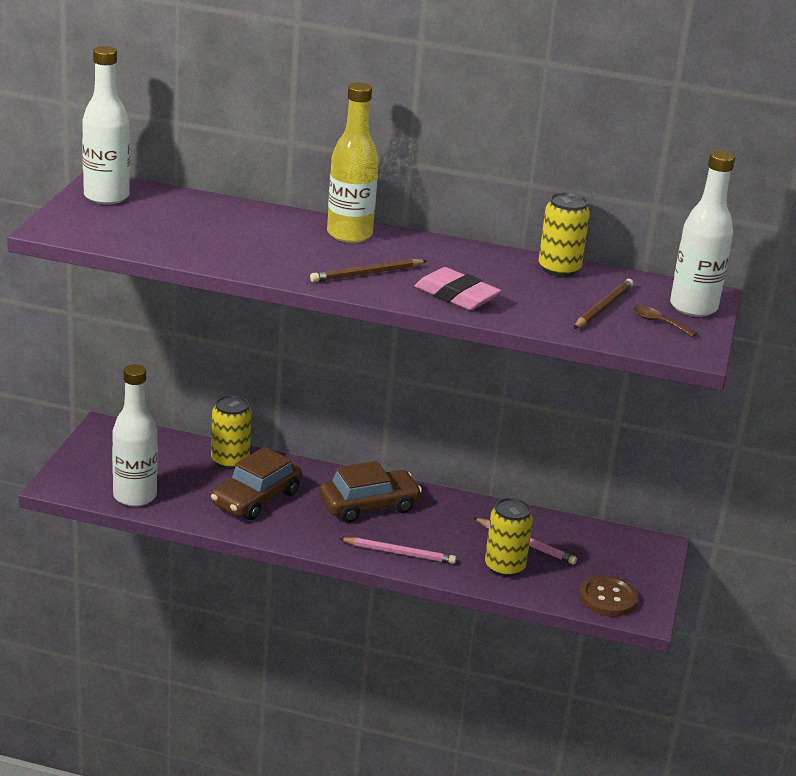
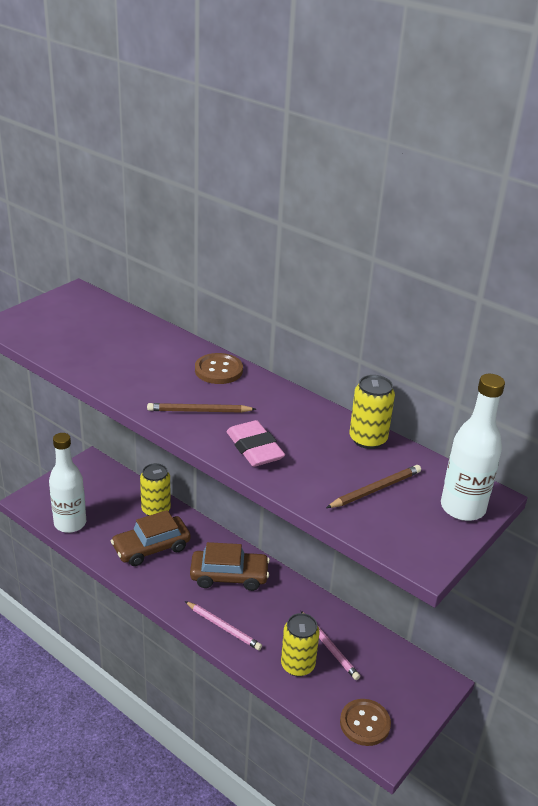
camera: 25 degrees right, 5 degrees up
(106, 197) = (68, 304): white bottle -> none
(349, 234) = (218, 370): yellow bottle -> brown button
(658, 322) = (416, 518): brown spoon -> none

